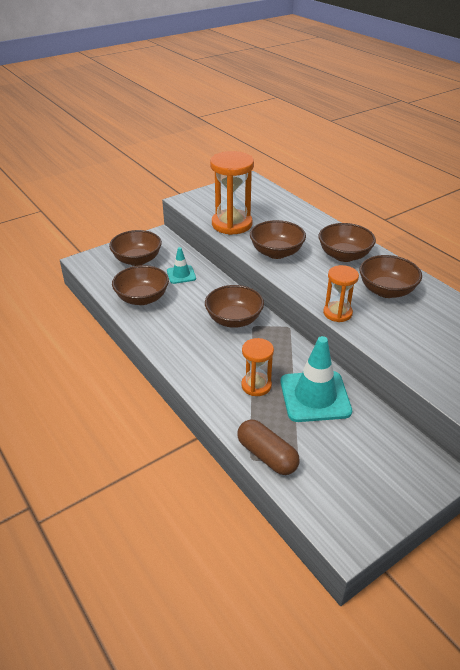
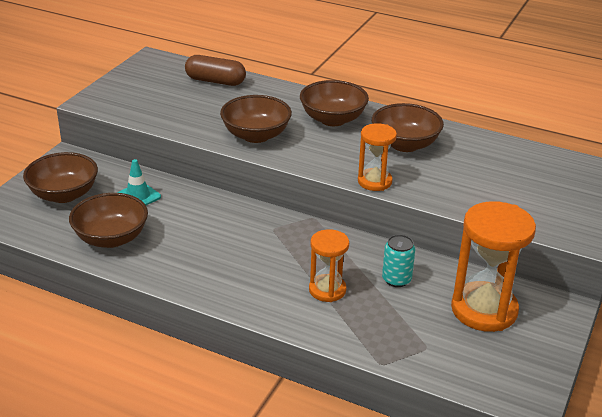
camera: 30 degrees left, 5 degrees down
(232, 224) = (175, 116): orange hourglass -> orange hourglass (484, 310)
(234, 320) = (245, 228): brown bowl -> none
(267, 455) = (394, 355): brown capsule -> brown capsule (215, 81)
(315, 396) = (396, 279): turquoise traffic cone -> turquoise can

